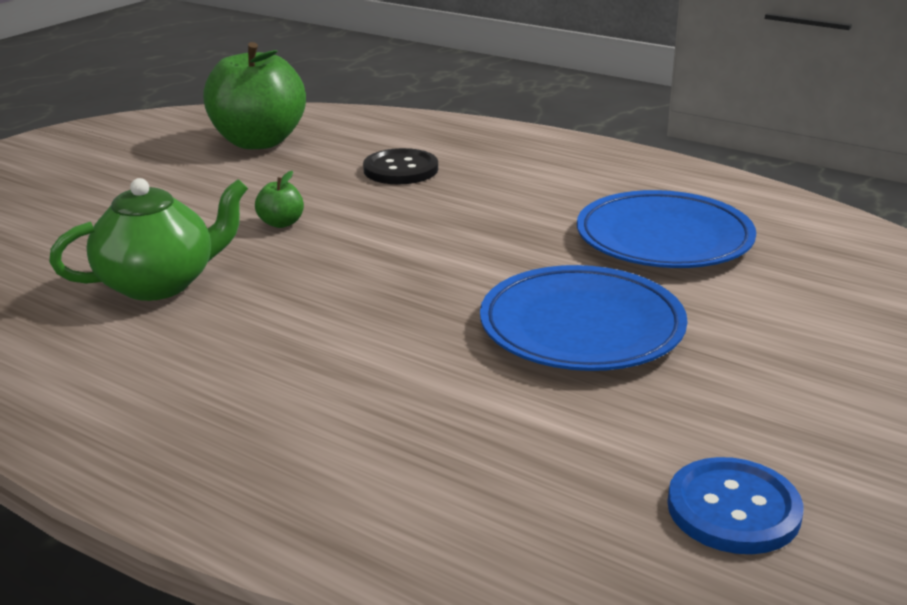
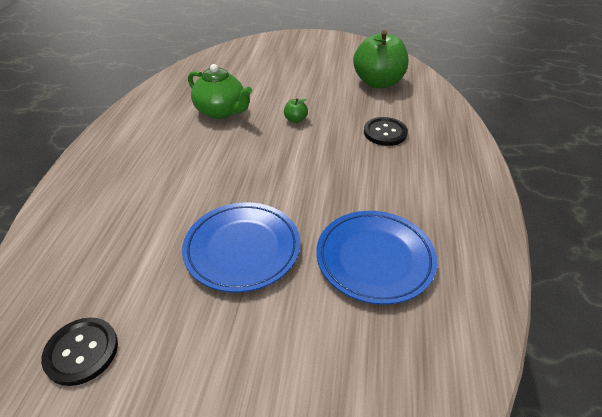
camera: 65 degrees right, 15 degrees up
(733, 509) = (81, 352): blue button -> black button

